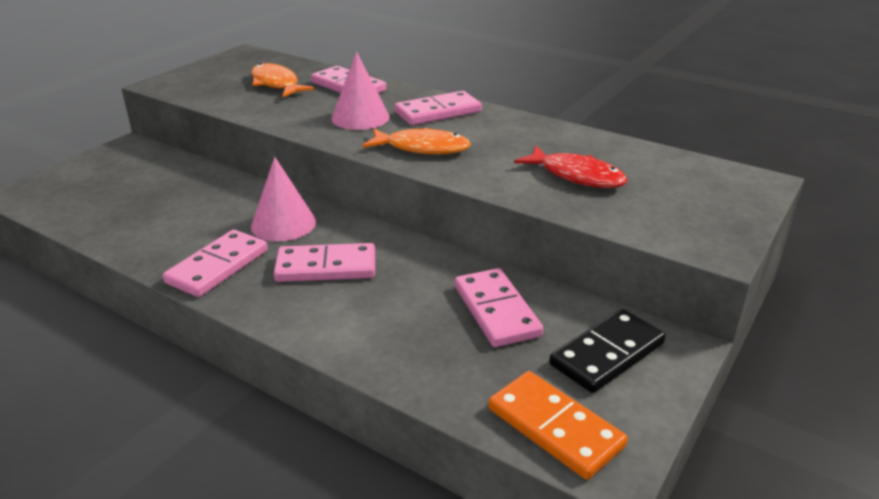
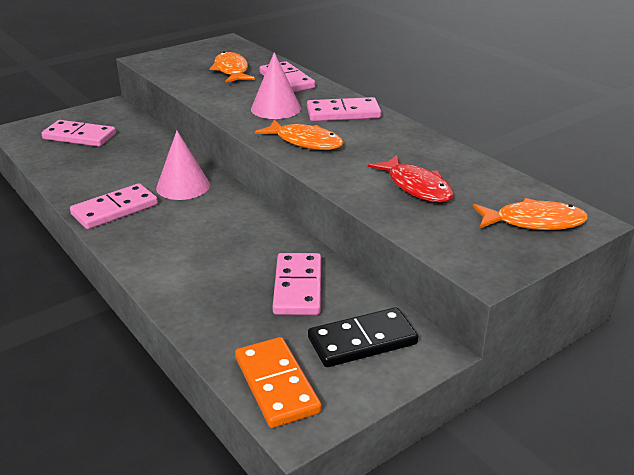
camera: 20 degrees right, 0 degrees up
(326, 267) = (191, 225): pink domino -> pink domino (79, 136)
(716, 190) = (534, 222): none -> orange fish

